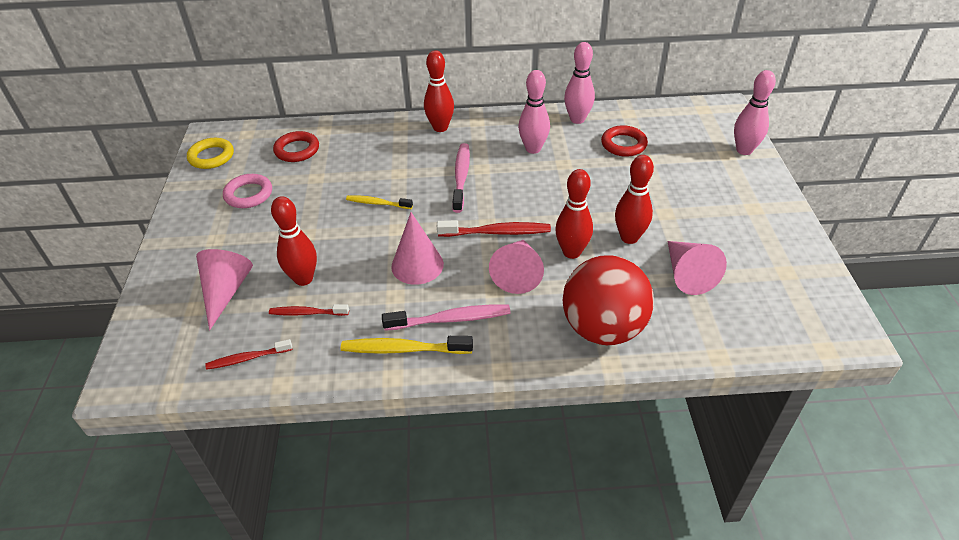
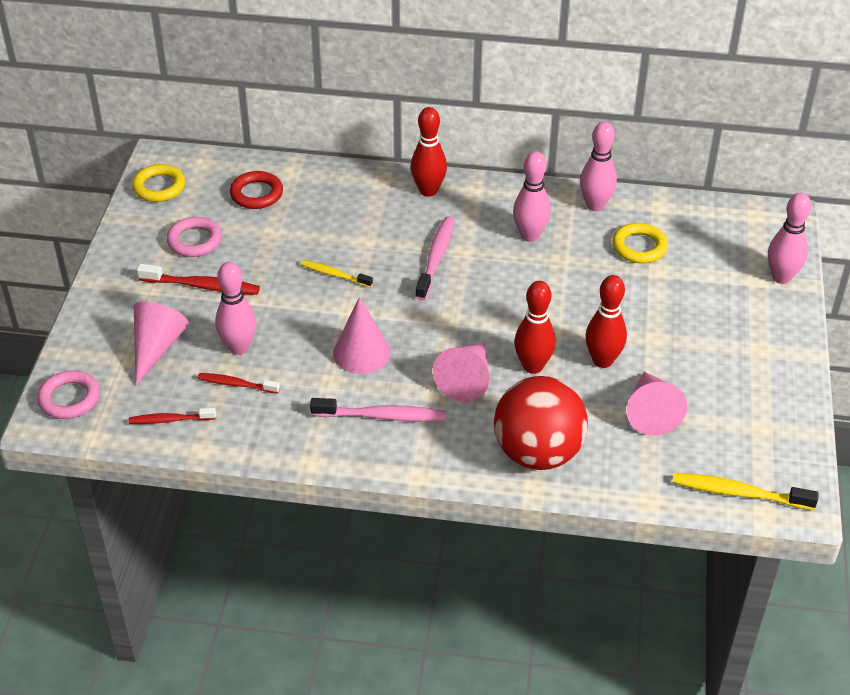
camera: 10 degrees right, 0 degrees up
(144, 354) = (69, 398): none -> pink ring
(303, 279) = (239, 347): red bowling pin -> pink bowling pin
(403, 349) = (327, 438): yellow toothbrush -> yellow toothbrush (739, 493)
(496, 232) = (457, 330): red toothbrush -> red toothbrush (202, 286)
(623, 144) = (639, 247): red ring -> yellow ring

